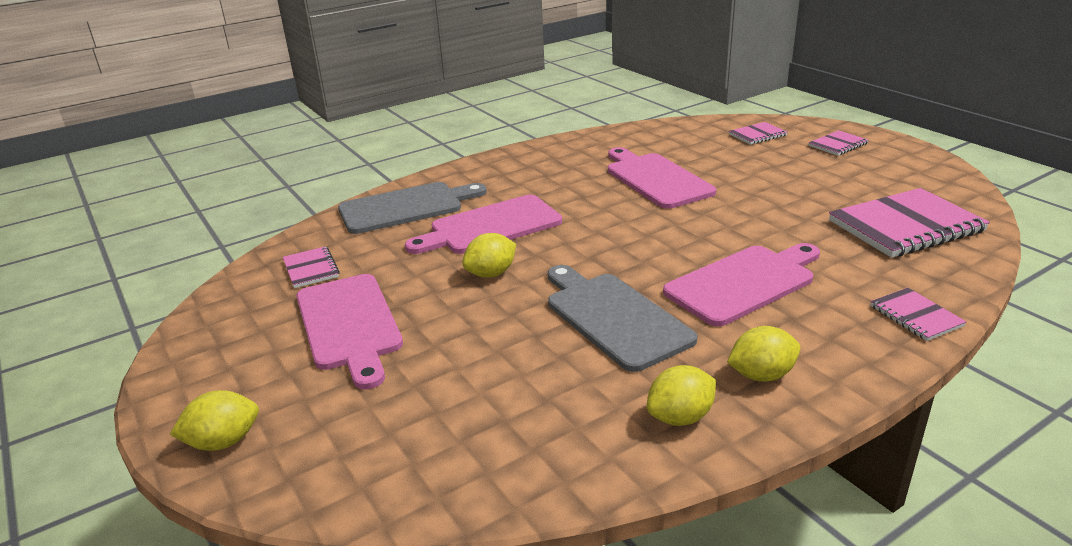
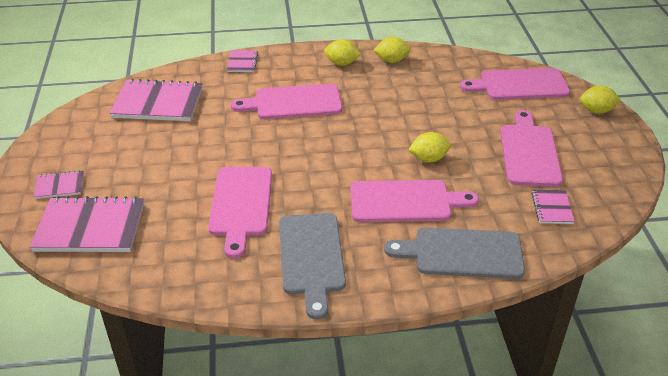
camera: 155 degrees left, 10 degrees up
(388, 451) = (519, 85): none -> pink cutting board
(614, 317) = (379, 108): grey cutting board -> grey cutting board (311, 257)
(757, 135) = (90, 227): pink notebook -> pink notebook, size x2.02

